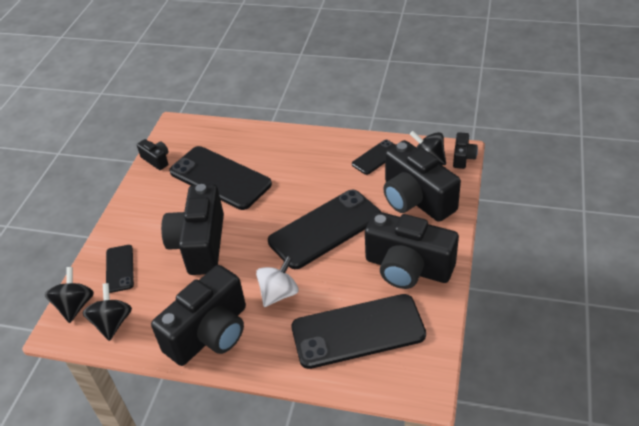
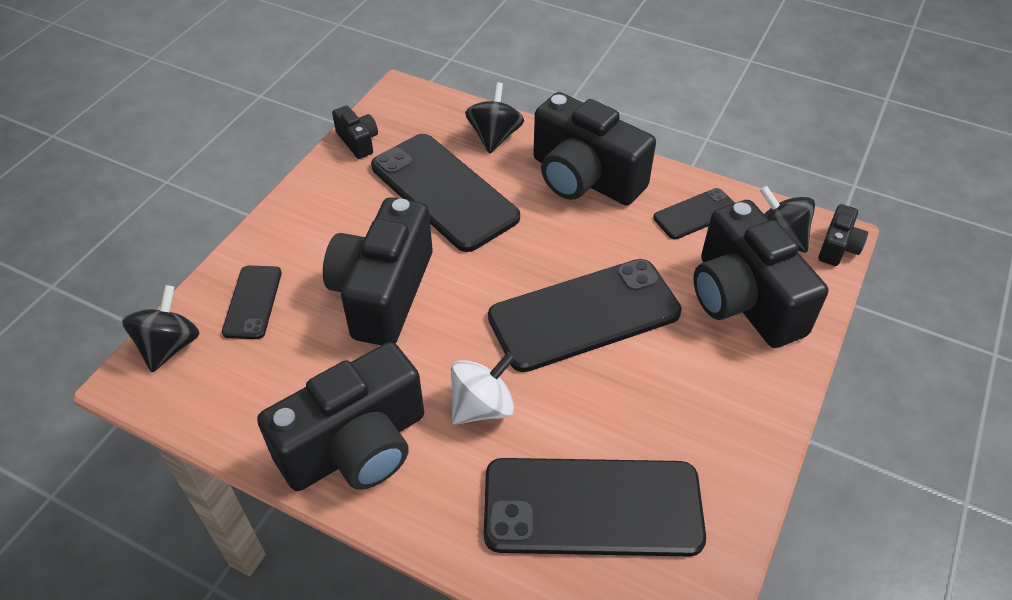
camera: 10 degrees right, 5 degrees up
(112, 323) = (215, 389): black spinning top -> black spinning top (494, 137)
(408, 267) = (702, 415): black camera -> black camera (584, 178)

